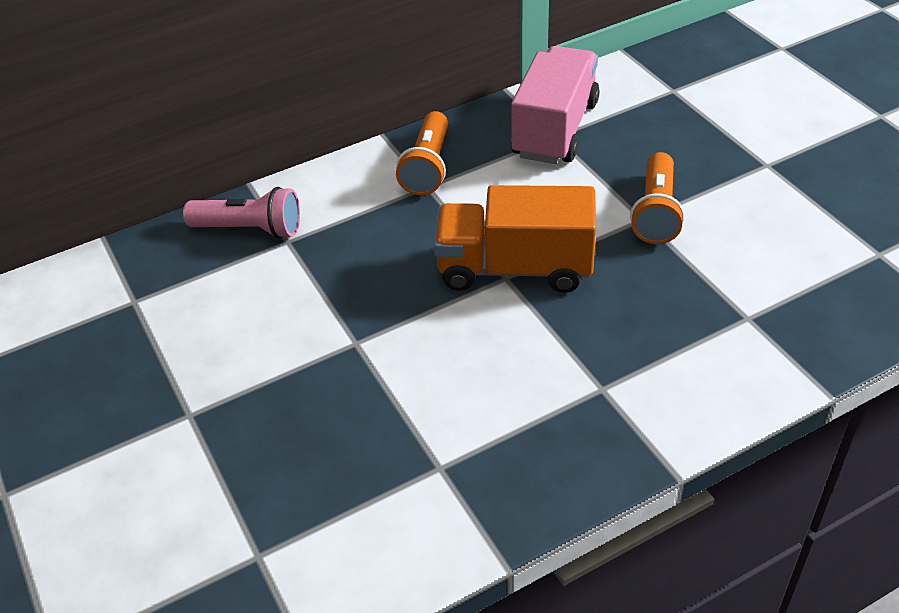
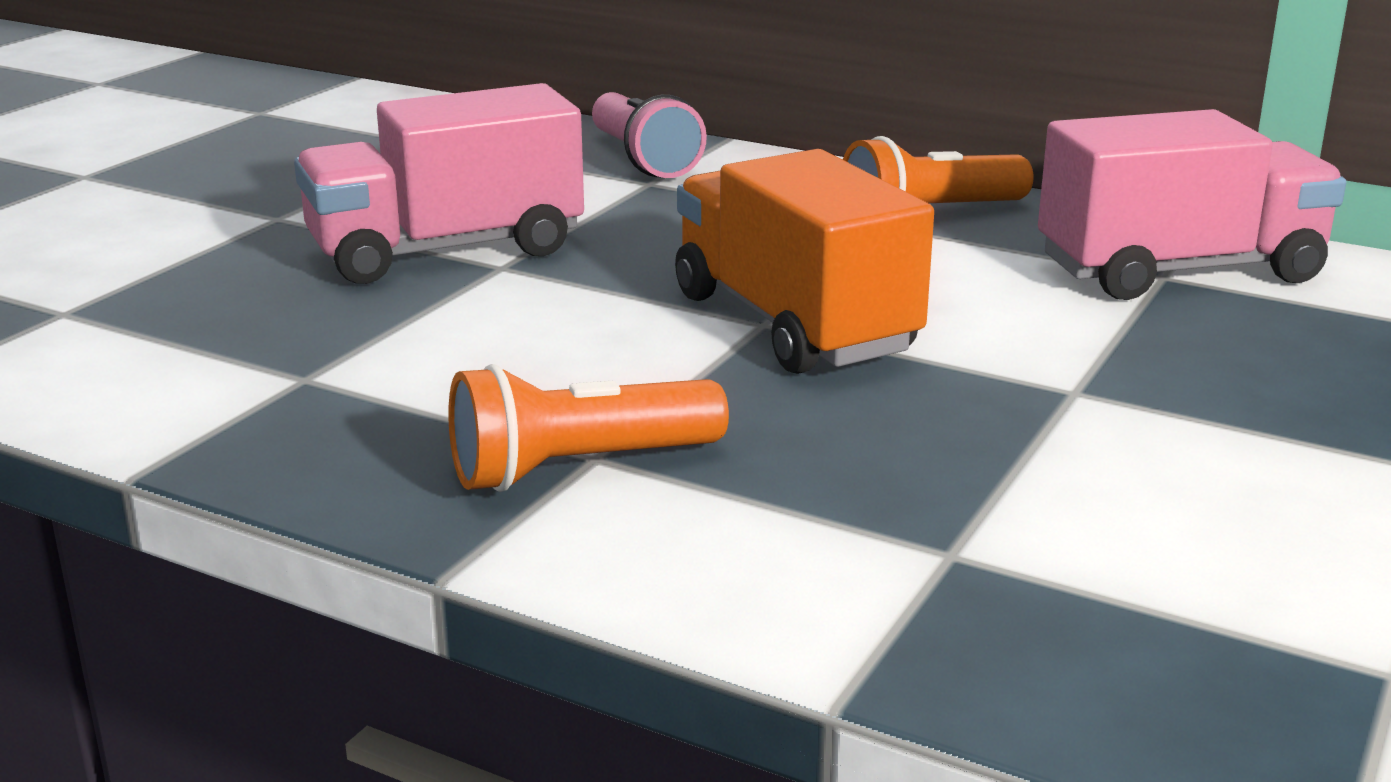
camera: 55 degrees right, 20 degrees down
(313, 357) = (446, 250): none -> pink truck
(656, 212) = (1110, 398): orange flashlight -> orange flashlight (579, 468)

